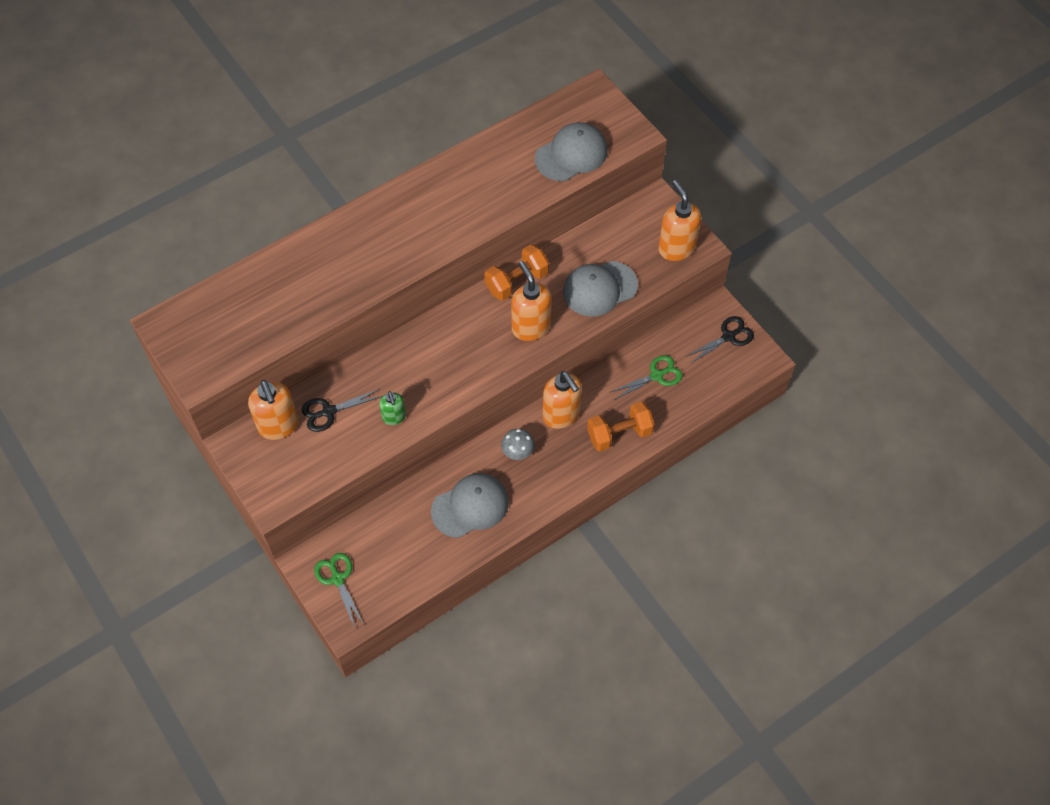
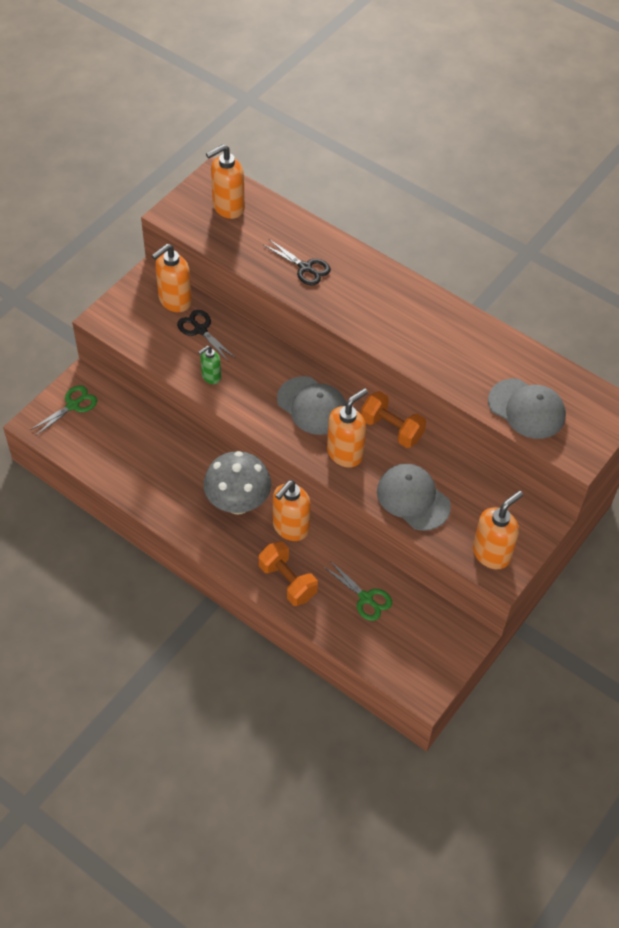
camera: 70 degrees right, 5 degrees down
(214, 323) = (228, 207): none -> orange soap dispenser
(470, 506) = (171, 481): grey cap -> grey cap (312, 406)
(517, 453) = (238, 503): grey mushroom -> grey mushroom, size x2.05
(728, 337) = (439, 654): black scissors -> black scissors (305, 268)

